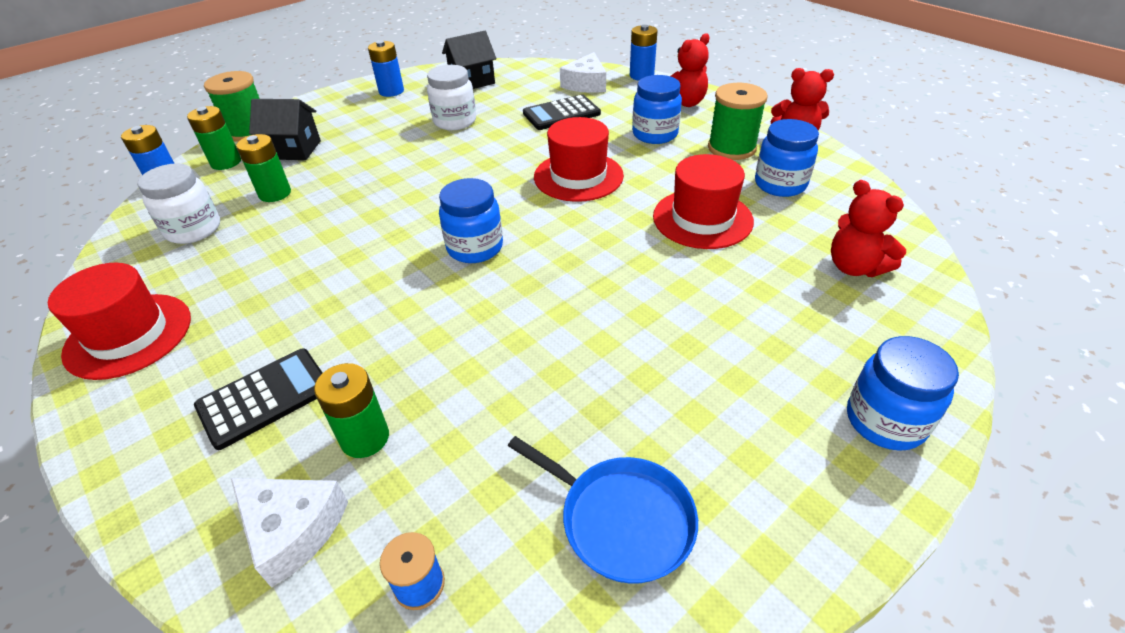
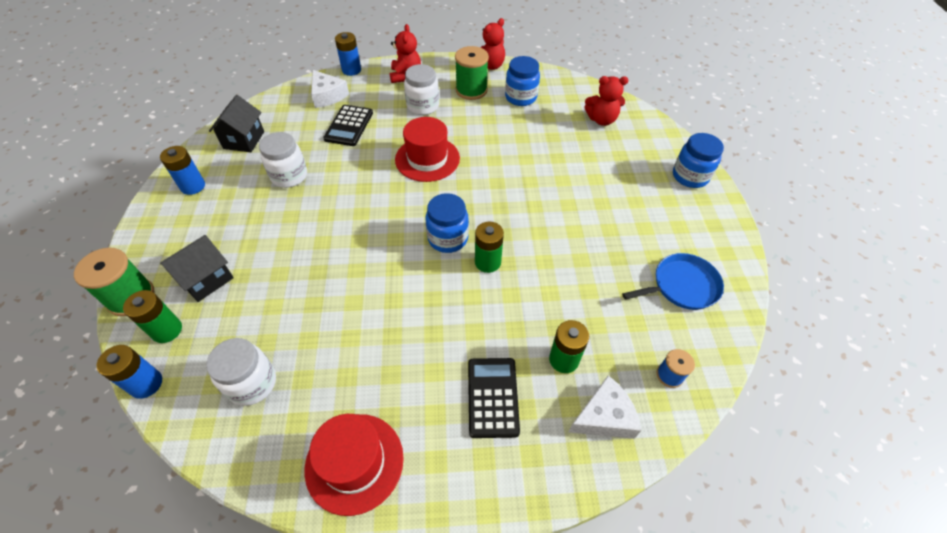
camera: 55 degrees left, 10 degrees up
(275, 193) = (260, 314): green battery -> green battery (487, 262)
(655, 134) = (423, 106): blue jar -> white jar
(702, 219) = (518, 139): red hat -> none

